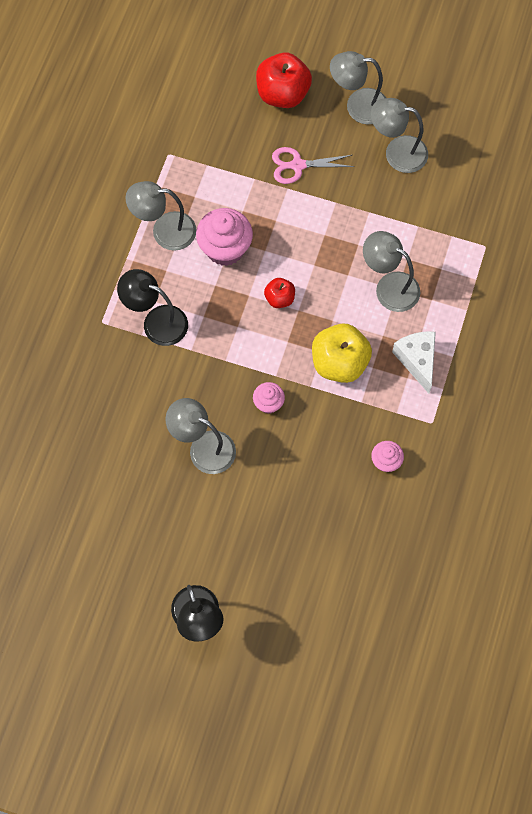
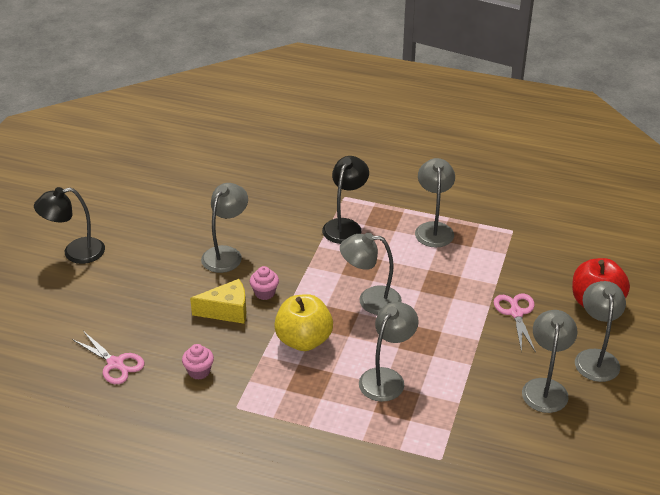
camera: 90 degrees right, 30 degrees down
(225, 248) = (419, 265): pink cupcake -> none
(279, 298) = (370, 300): red apple -> grey lamp
(297, 440) = (227, 311): none -> yellow cheese
(377, 546) = (116, 364): none -> pink scissors
(417, 360) = (304, 397): white cheese -> none

